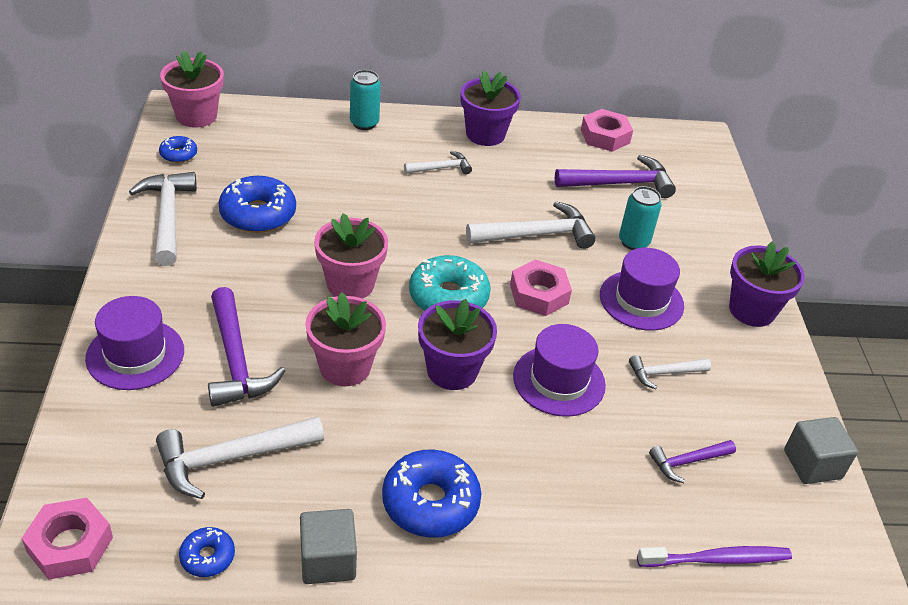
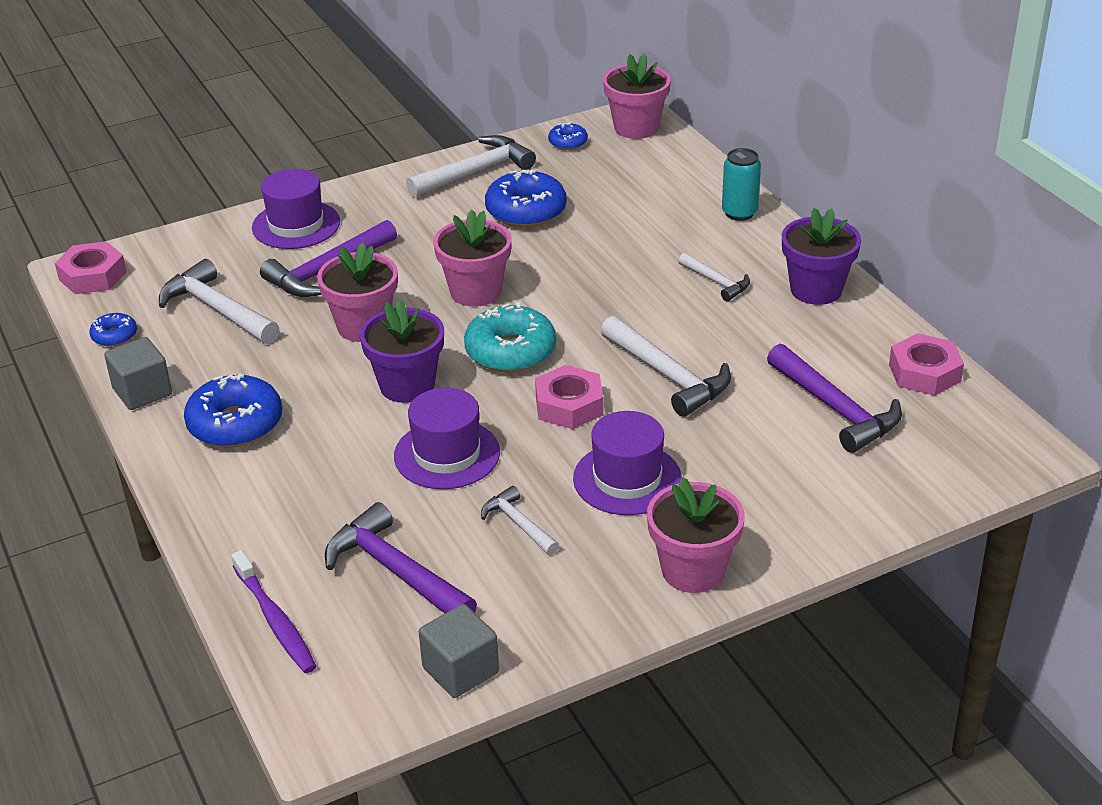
camera: 70 degrees right, 5 degrees down
(633, 242) = (730, 447): turquoise can -> none
(688, 462) = (395, 571): purple hammer -> purple hammer, size x1.77
(751, 310) = (693, 570): purple flower pot -> pink flower pot

